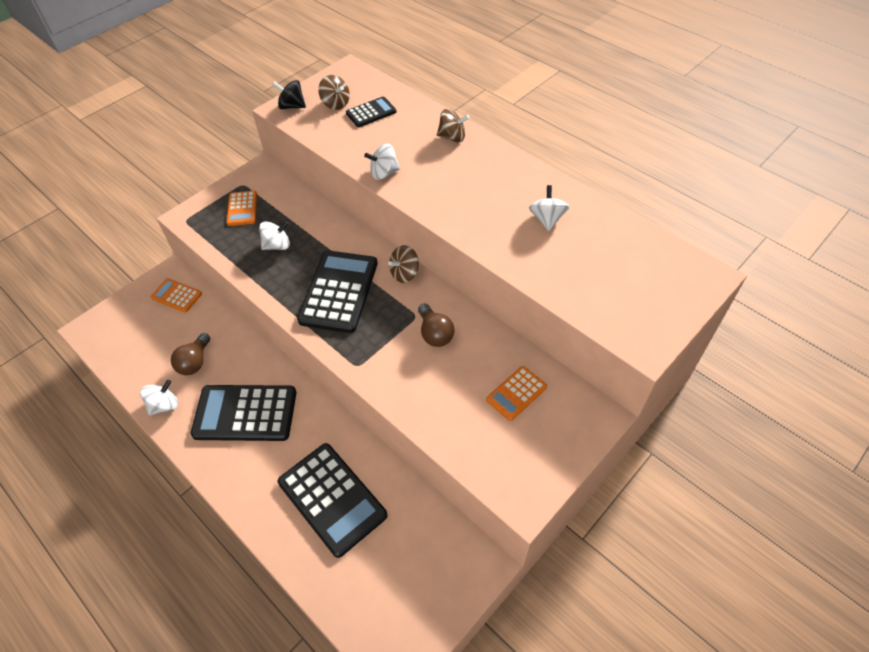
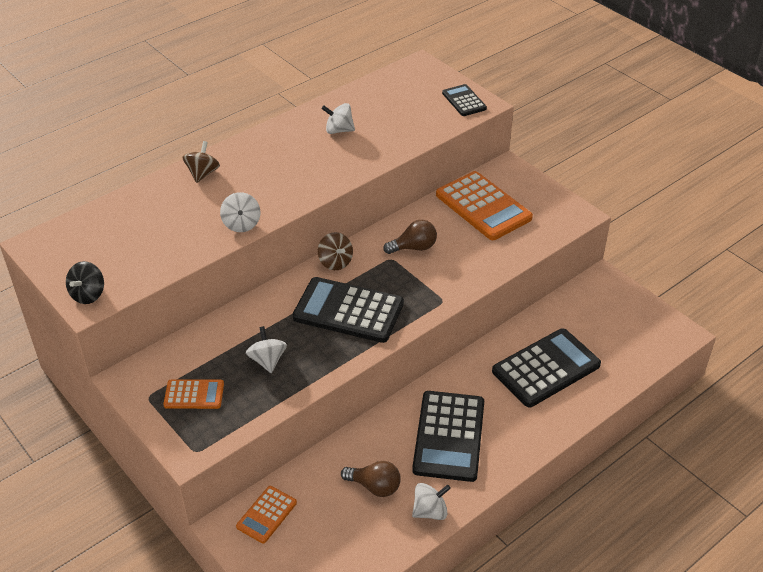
camera: 85 degrees left, 10 degrees down
(164, 405) = (430, 511): white spinning top -> white spinning top turned 105 degrees clockwise
(336, 104) = (102, 256): brown spinning top -> none
(371, 112) = (133, 229): black calculator -> black calculator (464, 101)
(516, 393) = (483, 206): orange calculator -> orange calculator, size x1.90

